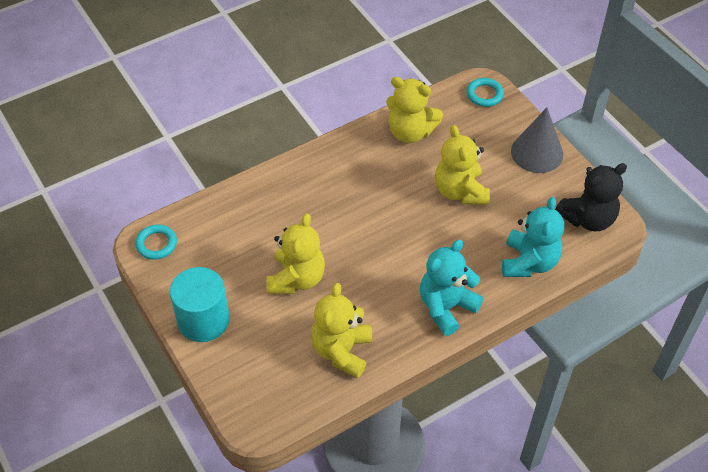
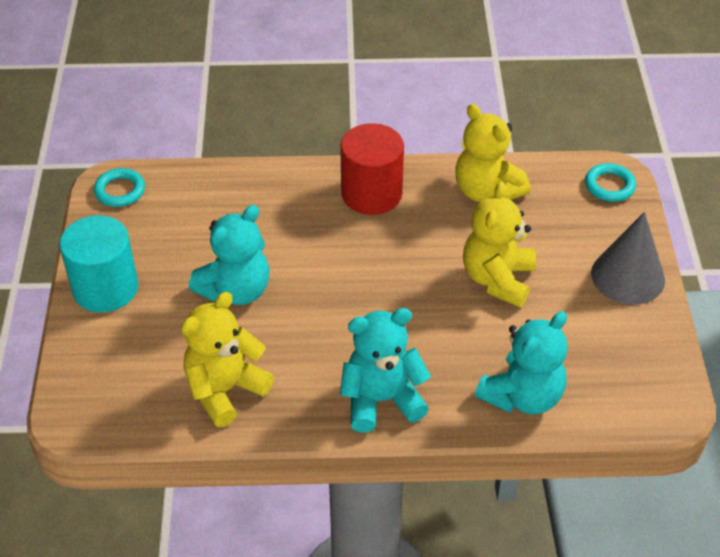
camera: 30 degrees right, 5 degrees down
(296, 278) = (236, 290): yellow teddy bear -> turquoise teddy bear
(336, 167) = (371, 193): none -> red cylinder
(588, 218) = (638, 380): black teddy bear -> none

